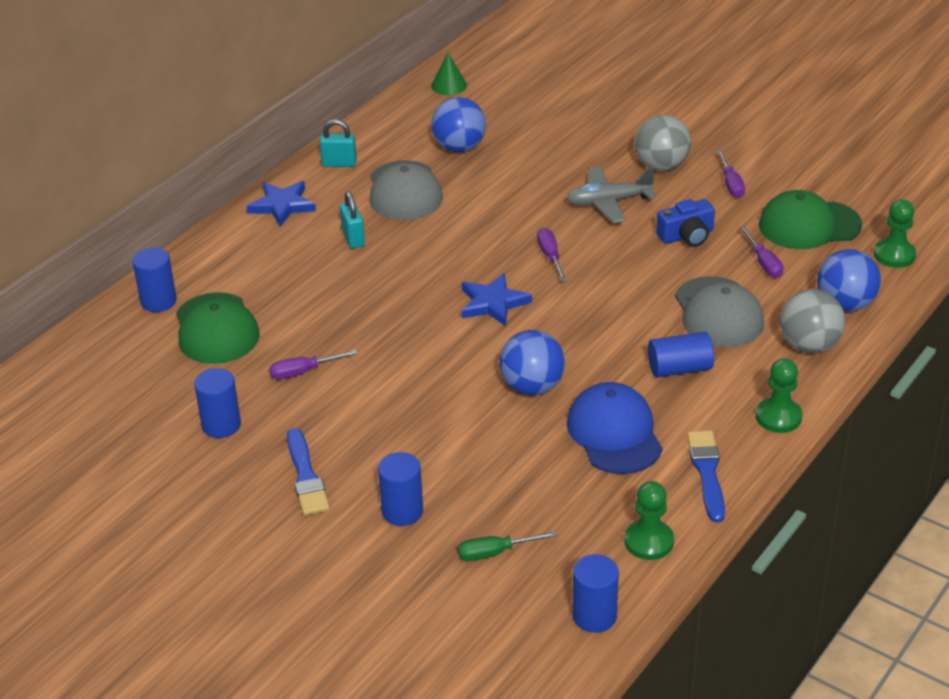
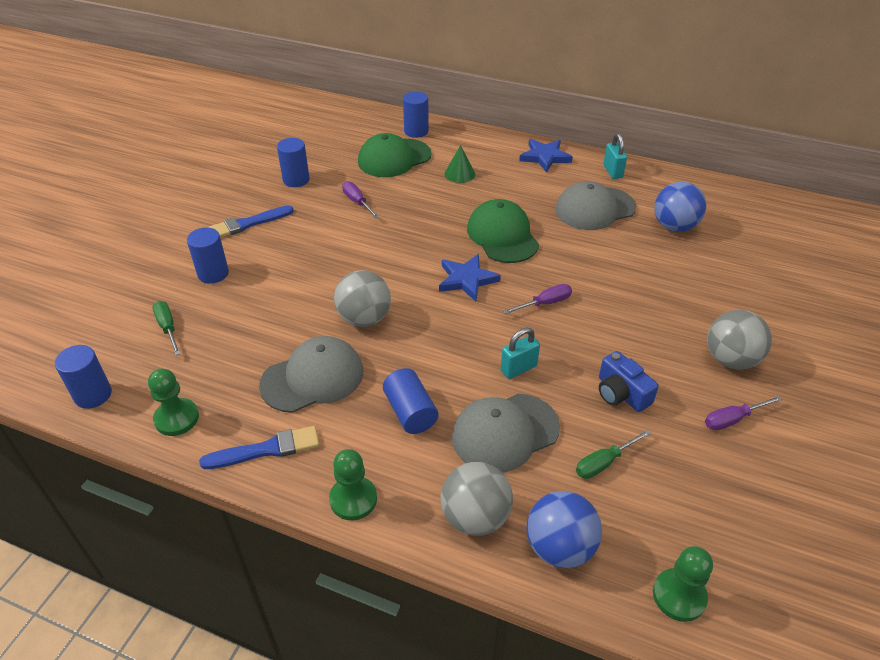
camera: 75 degrees right, 5 degrees up
(353, 238) = (520, 195): turquoise padlock -> turquoise padlock (518, 368)
(449, 85) = (763, 206): green cone -> green cone (459, 174)
(532, 387) = (364, 318): blue ball -> grey ball
(608, 202) = (647, 329): grey plane -> none
(614, 433) = (313, 378): blue cap -> grey cap
(764, 263) = (604, 463): purple screwdriver -> green screwdriver
(809, 225) = (695, 499): green cap -> green cap (502, 236)

